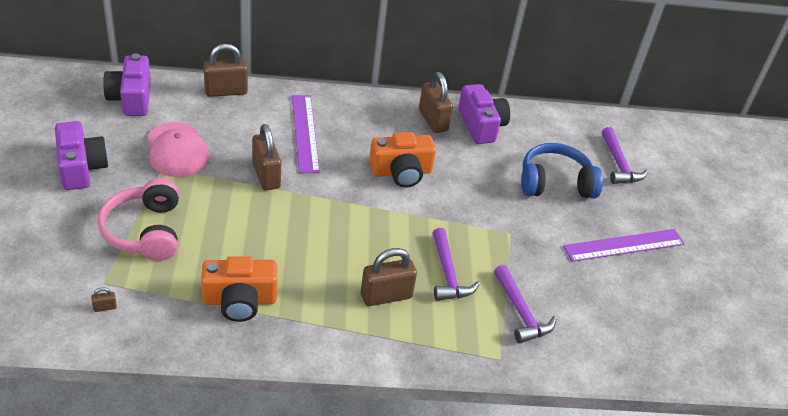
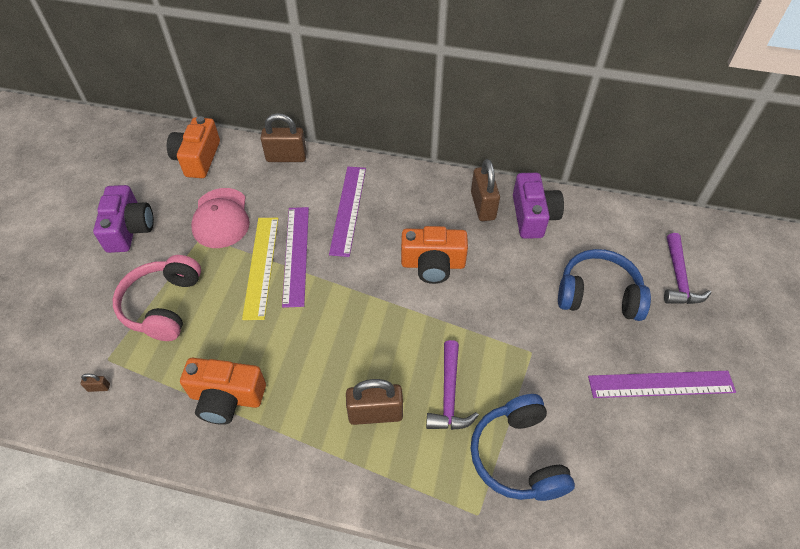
camera: 20 degrees right, 10 degrees up
(131, 98) = (198, 158): purple camera -> orange camera
(234, 188) = (261, 266): none -> yellow ruler
(266, 175) = (296, 255): brown padlock -> purple ruler
(520, 312) = (518, 456): purple hammer -> blue headphones

